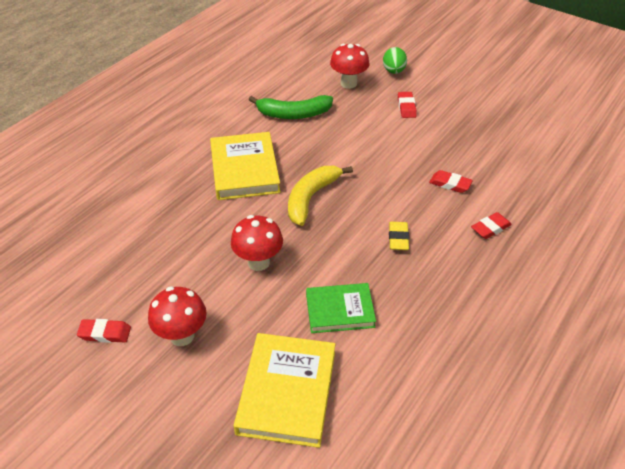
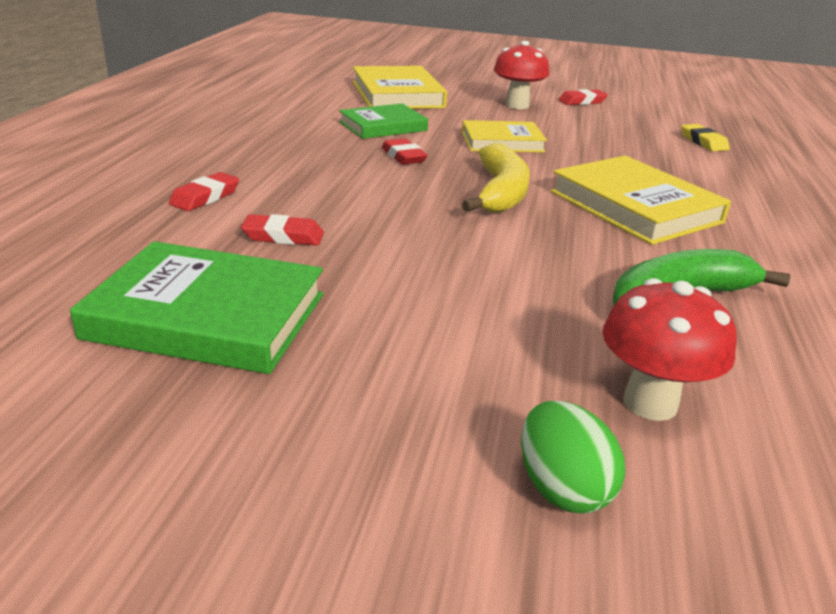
camera: 155 degrees right, 15 degrees down
(258, 262) = (502, 142): red mushroom -> yellow book
(398, 238) = (345, 174): yellow eraser -> yellow eraser (703, 142)
(406, 107) = (443, 365): red eraser -> red eraser (403, 156)
(487, 143) = (207, 316): none -> green book

